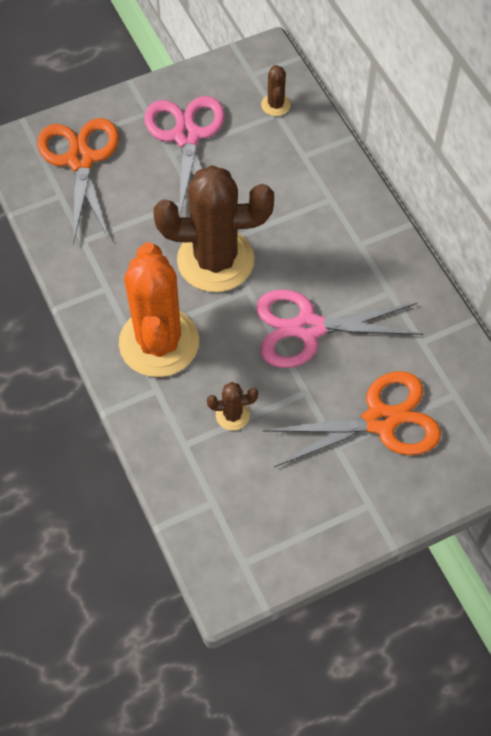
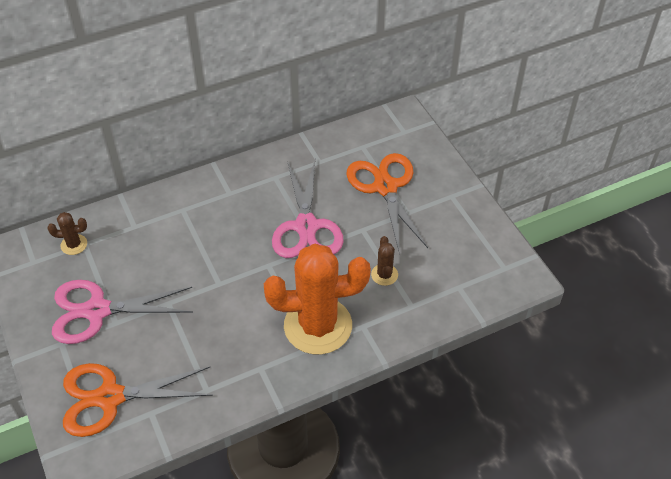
camera: 90 degrees left, 10 degrees down
(215, 260) = (237, 287): brown cactus -> none

